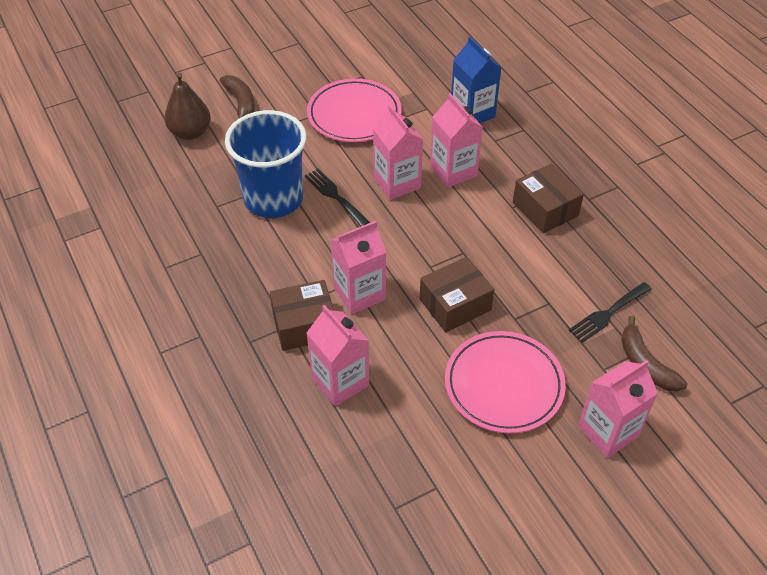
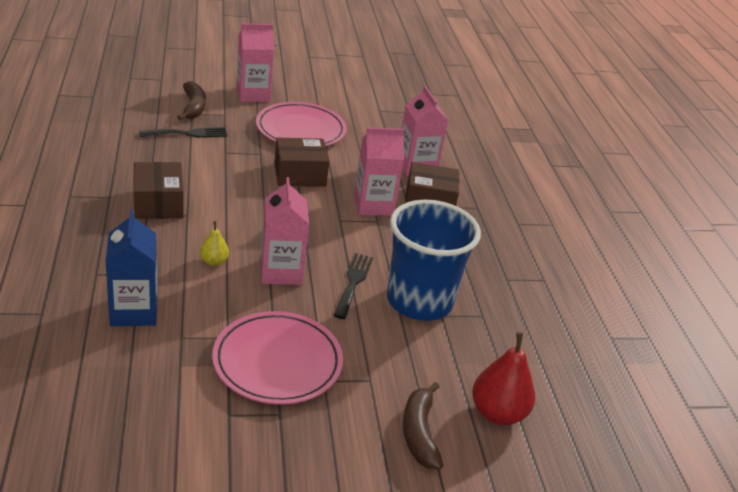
camera: 165 degrees left, 15 degrees down
(190, 132) = (497, 413): brown pear -> red pear
(334, 196) = (353, 282): black fork -> black fork turned 150 degrees counterclockwise
(453, 171) = (214, 262): pink carton -> yellow pear

